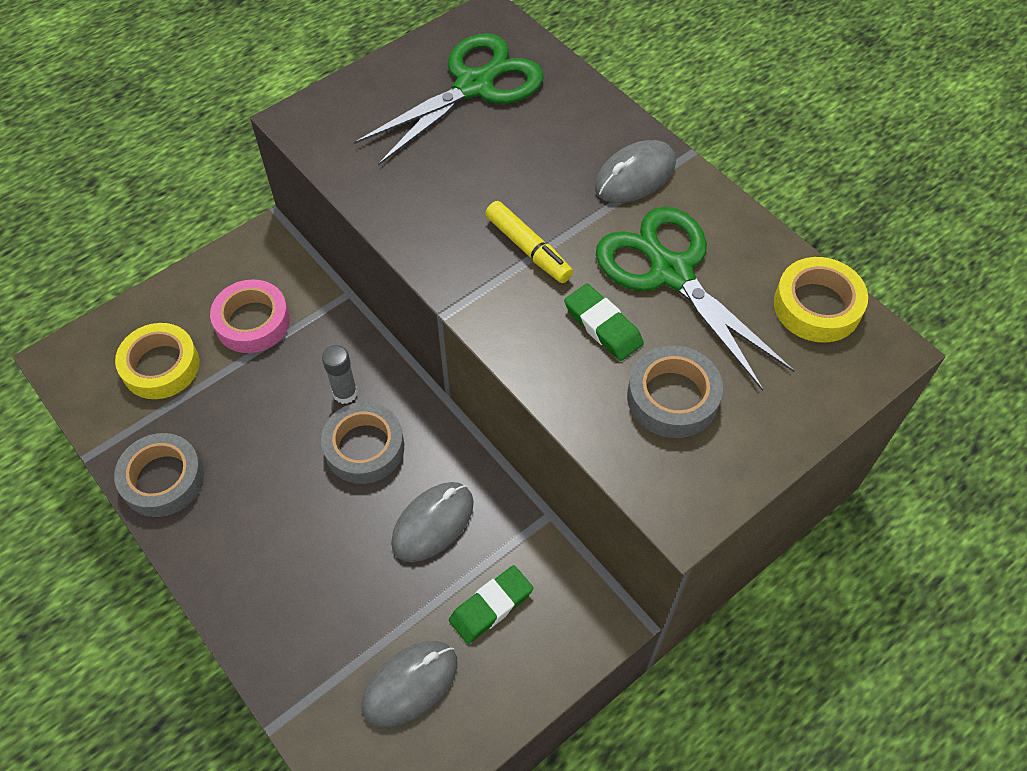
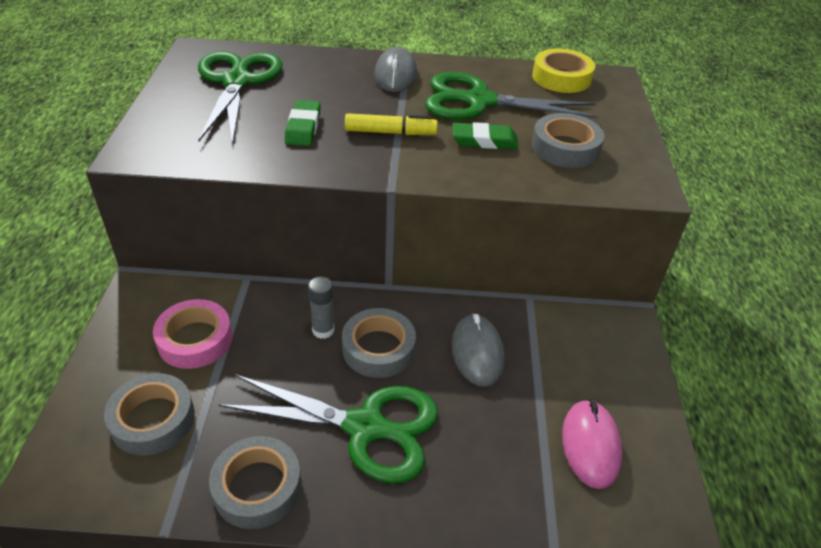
camera: 50 degrees left, 15 degrees down
(161, 366) = (153, 419): yellow tape -> grey tape
(275, 503) = (365, 427): none -> green scissors
(410, 684) = (590, 445): grey mouse -> pink mouse
(491, 606) = (568, 364): green eraser -> green eraser (303, 127)

